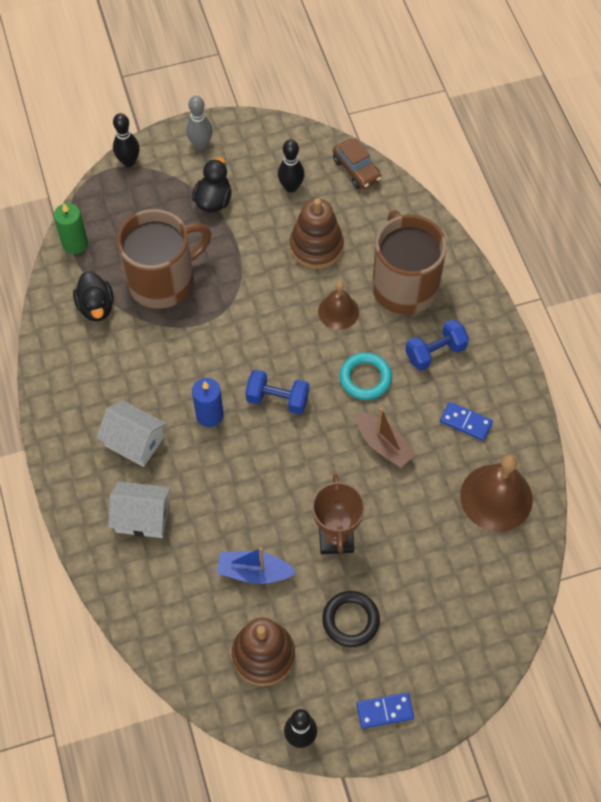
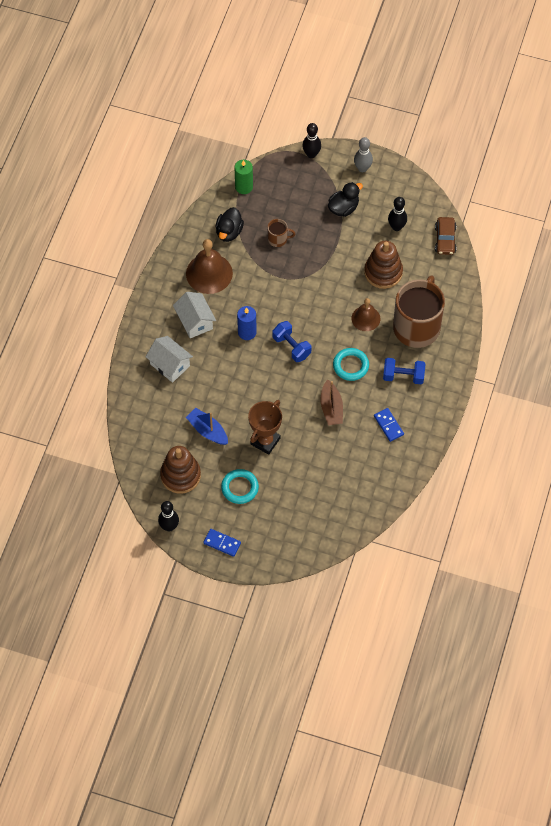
camera: 35 degrees right, 0 degrees up
(163, 280) = (278, 239): brown mug -> brown mug, size x0.42
(350, 620) = (240, 488): black ring -> turquoise ring
(496, 497) = (371, 476): brown bell -> brown bell (209, 273)

